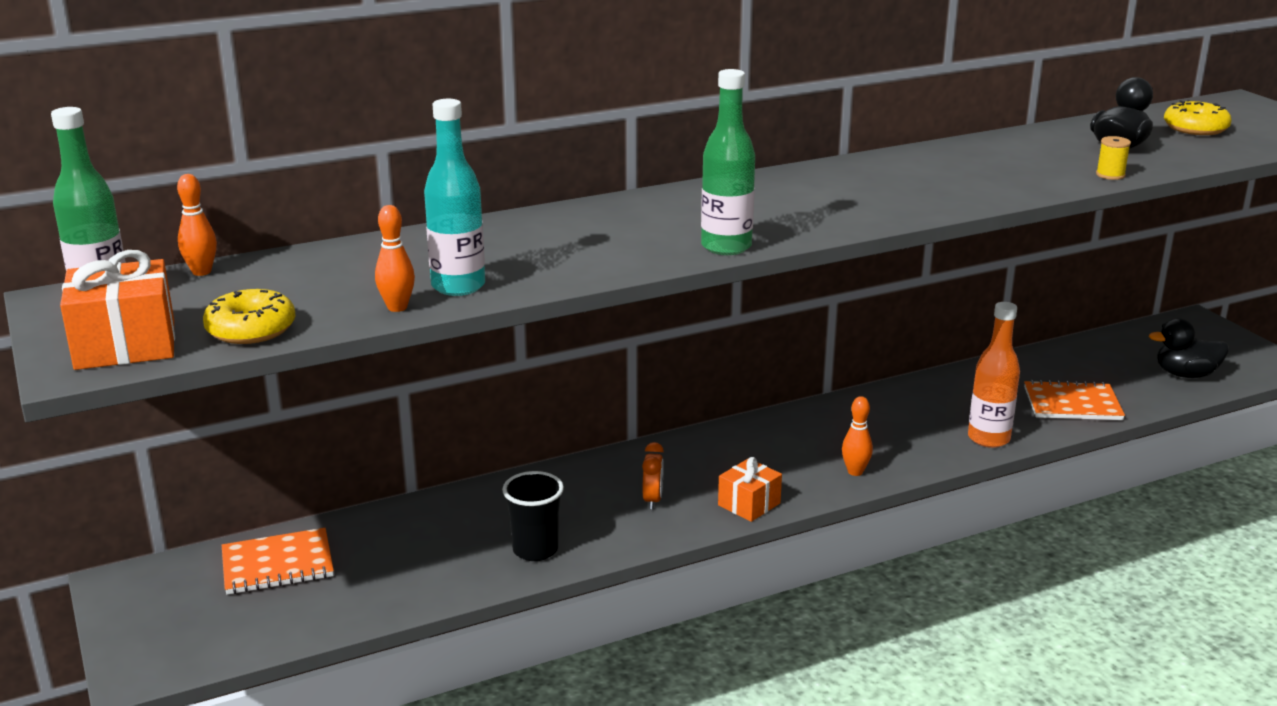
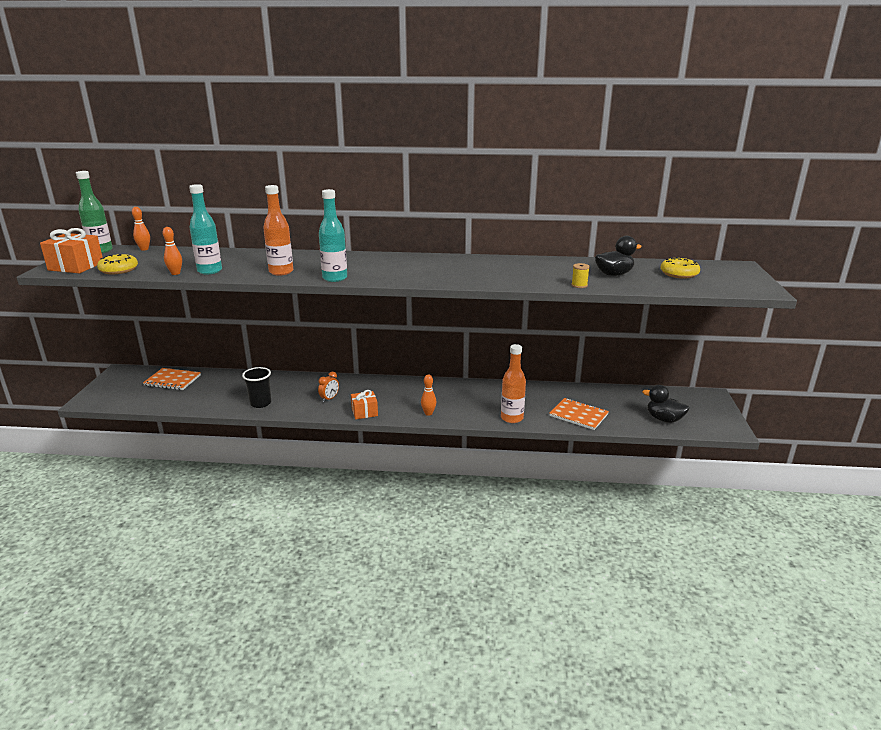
camera: 30 degrees right, 0 degrees up
(603, 257) = (281, 272): none -> orange bottle
(726, 247) = (335, 278): green bottle -> turquoise bottle

